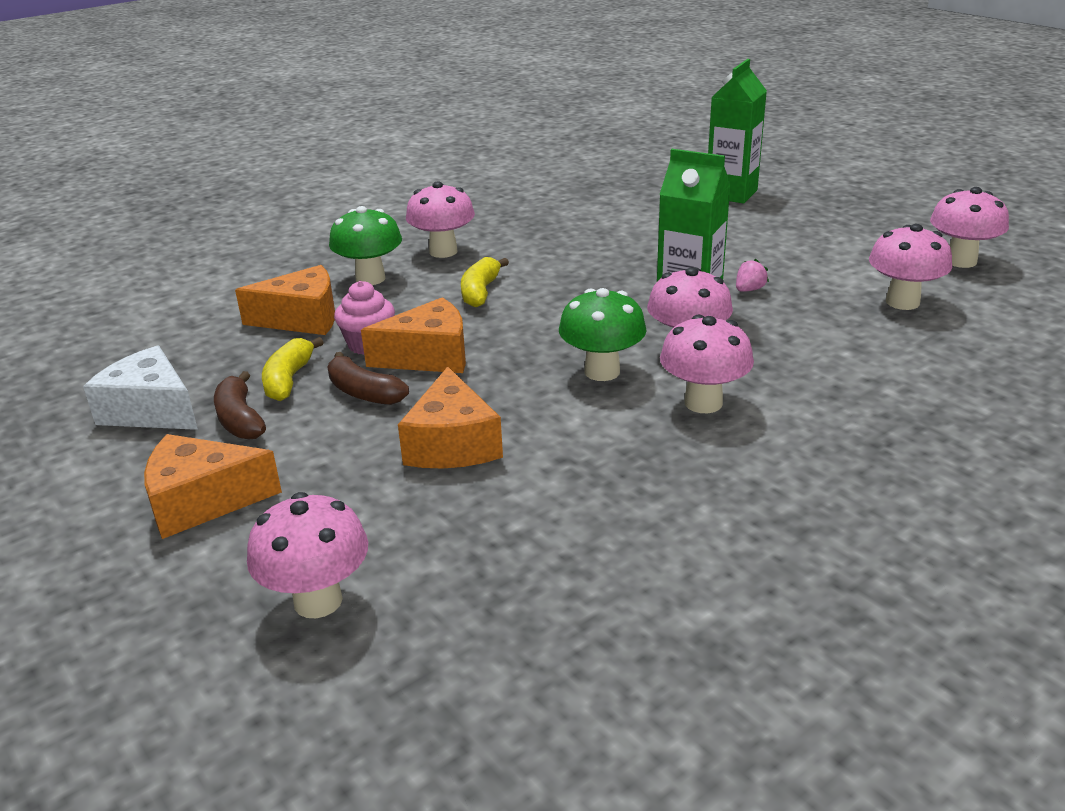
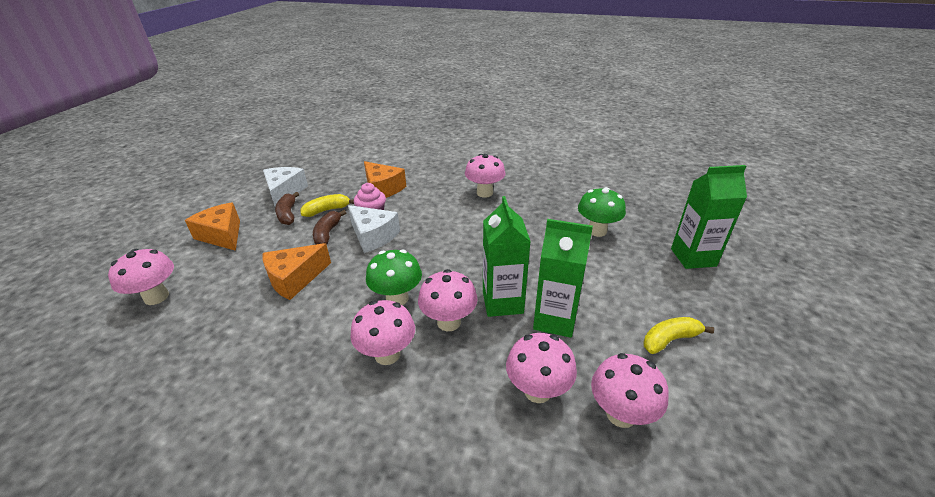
camera: 55 degrees right, 5 degrees up
(240, 419) = (288, 214): brown banana -> brown banana turned 45 degrees counterclockwise
(370, 279) = (436, 187): green mushroom -> green mushroom (597, 231)
(429, 356) = (373, 236): orange cheese -> white cheese
(480, 292) = (452, 222): yellow banana -> yellow banana (670, 340)
(749, 290) = (554, 320): pink strawberry -> green carton
(960, 261) = (745, 433): pink mushroom -> pink mushroom (537, 391)

